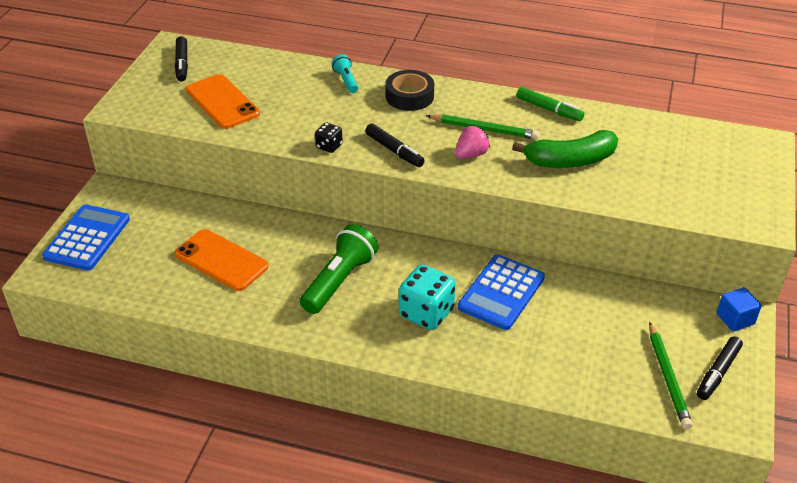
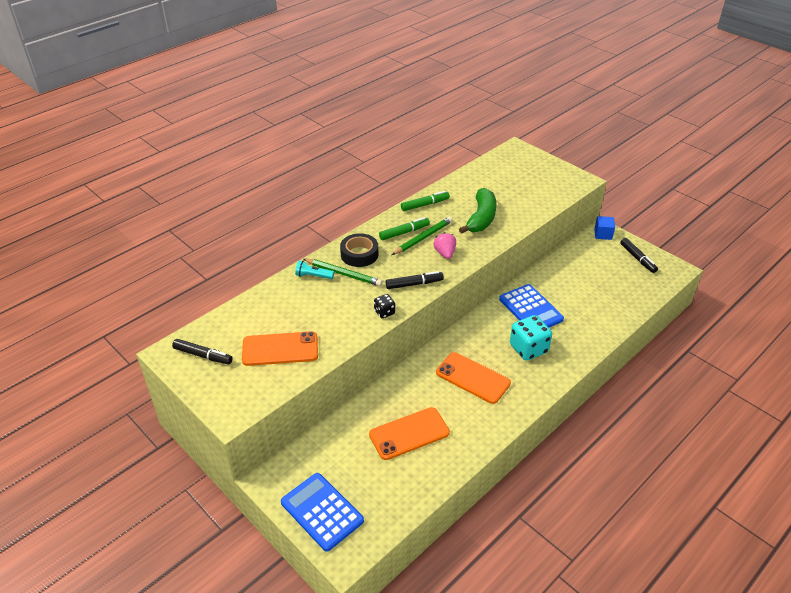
camera: 60 degrees left, 0 degrees up
(339, 281) = (473, 378): green flashlight -> orange phone
(479, 113) = (404, 232): none -> green marker
(668, 378) = (632, 277): green pencil -> green pencil (343, 274)

